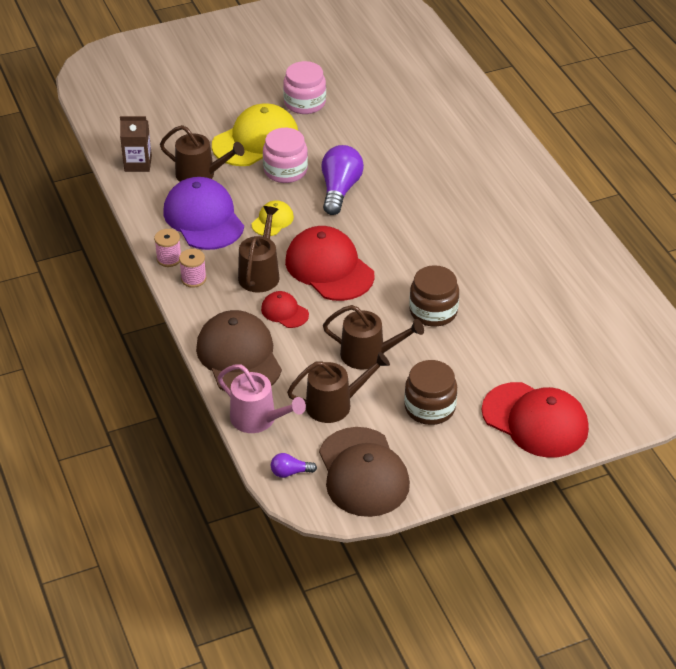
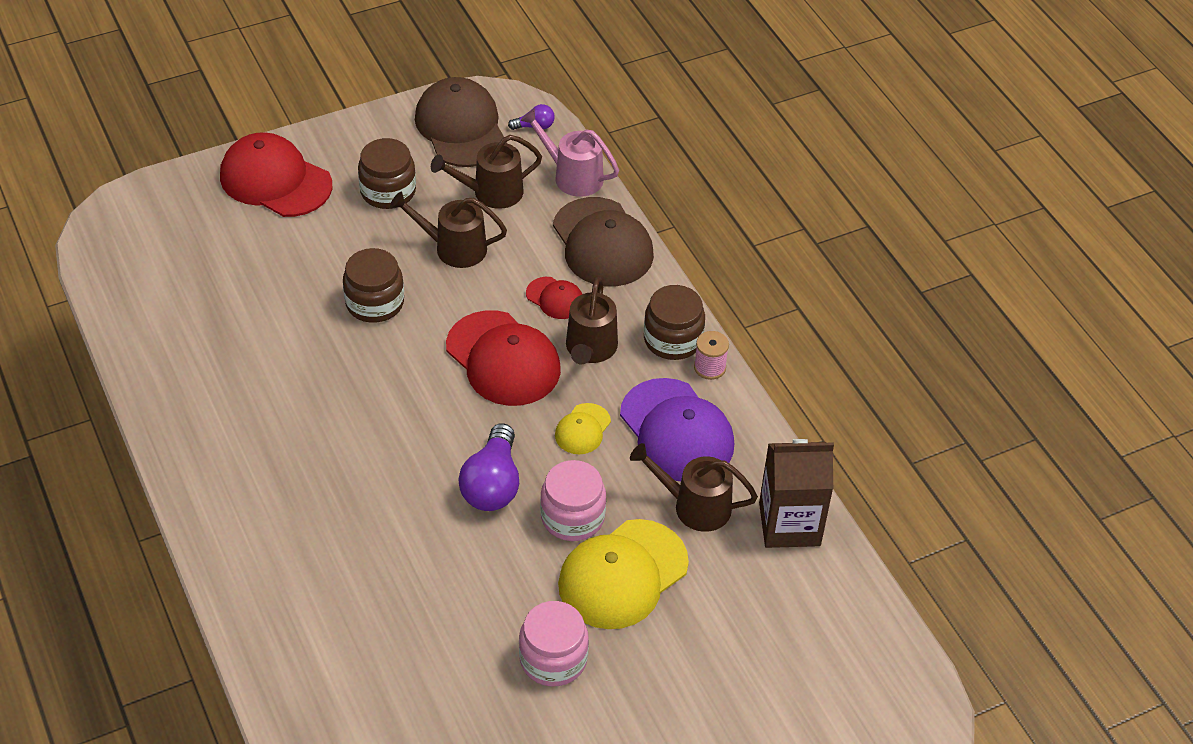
camera: 175 degrees right, 5 degrees up
(138, 163) = (789, 524): brown carton -> brown carton, size x1.52
(193, 279) = (673, 339): pink spool -> brown jar

